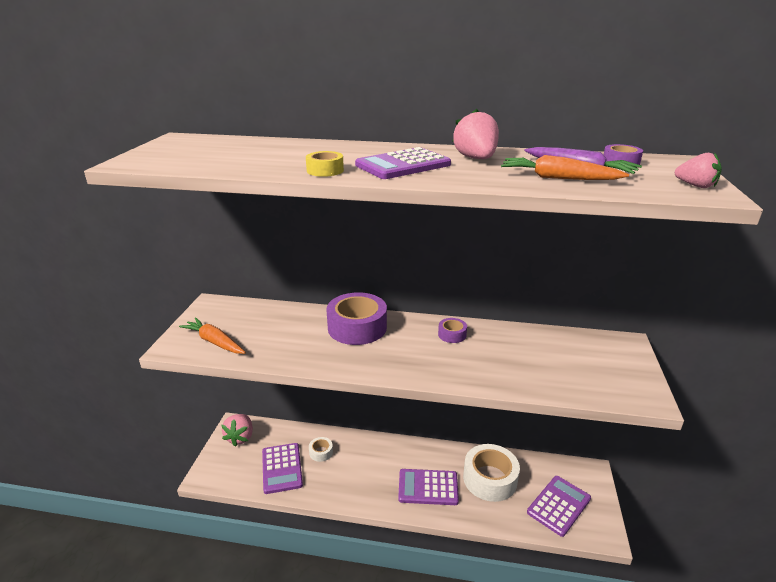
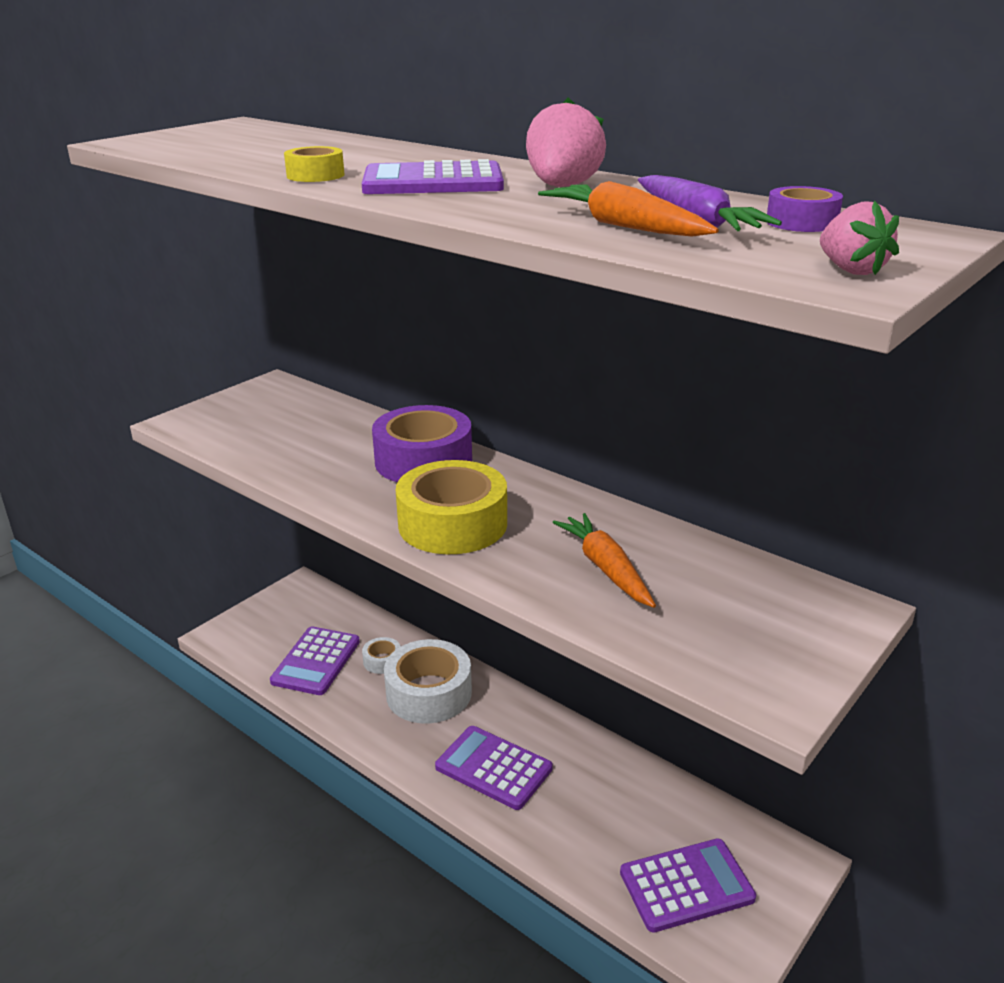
camera: 30 degrees right, 0 degrees up
(214, 342) = (228, 429): orange carrot -> orange carrot (606, 568)
(240, 437) = (296, 604): pink strawberry -> none
(413, 360) = (452, 524): none -> yellow tape
(452, 334) = (551, 508): purple tape -> none
(490, 479) = (602, 797): white tape -> white tape (429, 693)

